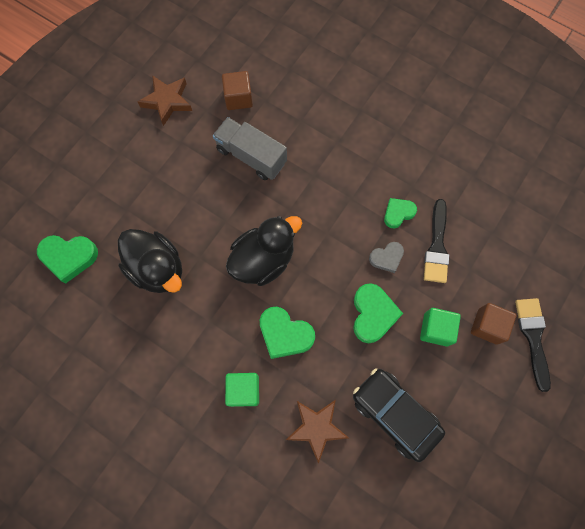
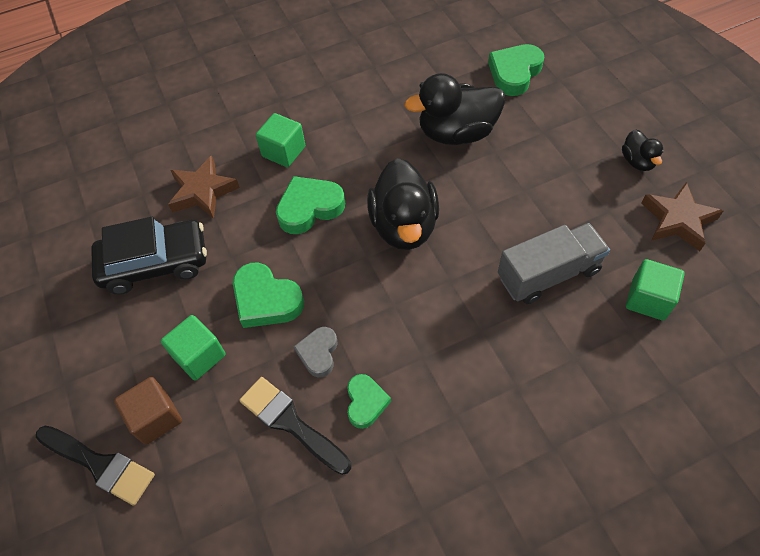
camera: 125 degrees right, 15 degrees down
(126, 140) = (637, 161): none -> black duck
(238, 98) = (648, 299): brown cube -> green cube

